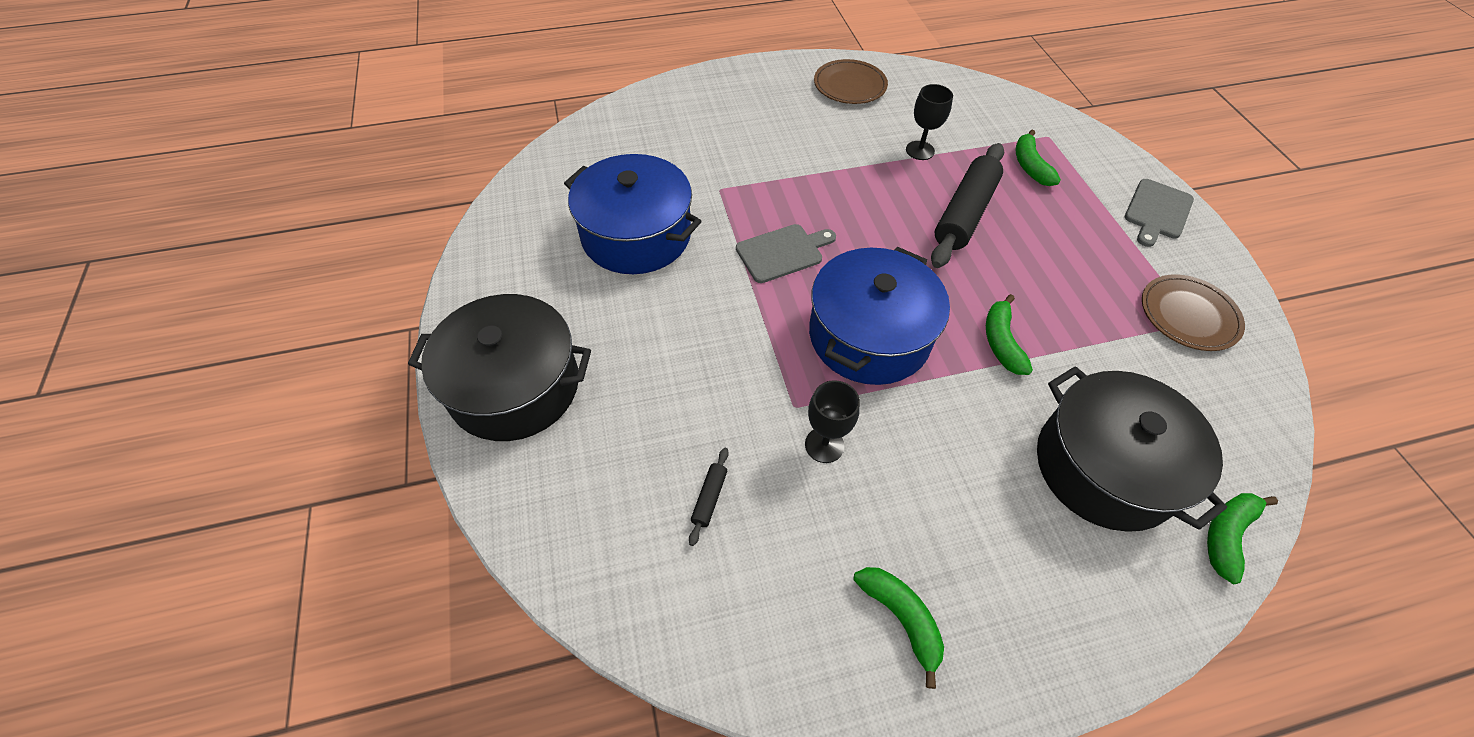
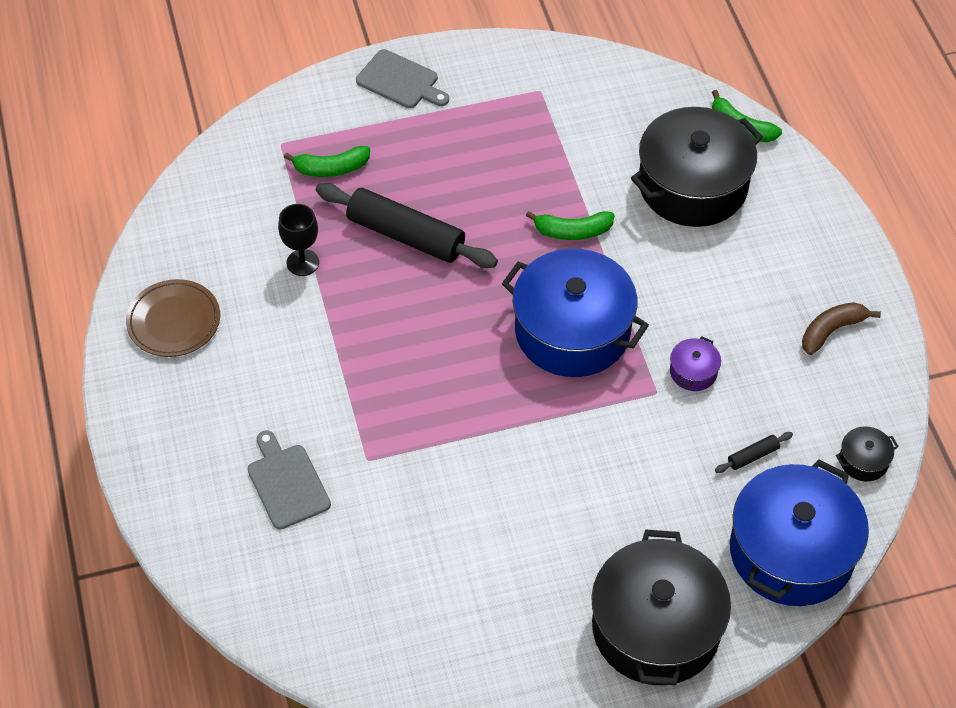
camera: 90 degrees left, 0 degrees up
(636, 235) = (444, 539): blue pot -> blue pot (791, 551)
(696, 634) = (863, 461): none -> black pot
(709, 498) = (753, 456): black rolling pin -> black rolling pin turned 45 degrees counterclockwise
(782, 252) = (466, 398): grey cutting board -> grey cutting board (286, 483)
(824, 445) = (693, 372): black goblet -> purple pot
(900, 618) = (831, 331): green banana -> brown banana
(1188, 315) = (533, 93): brown plate -> none

